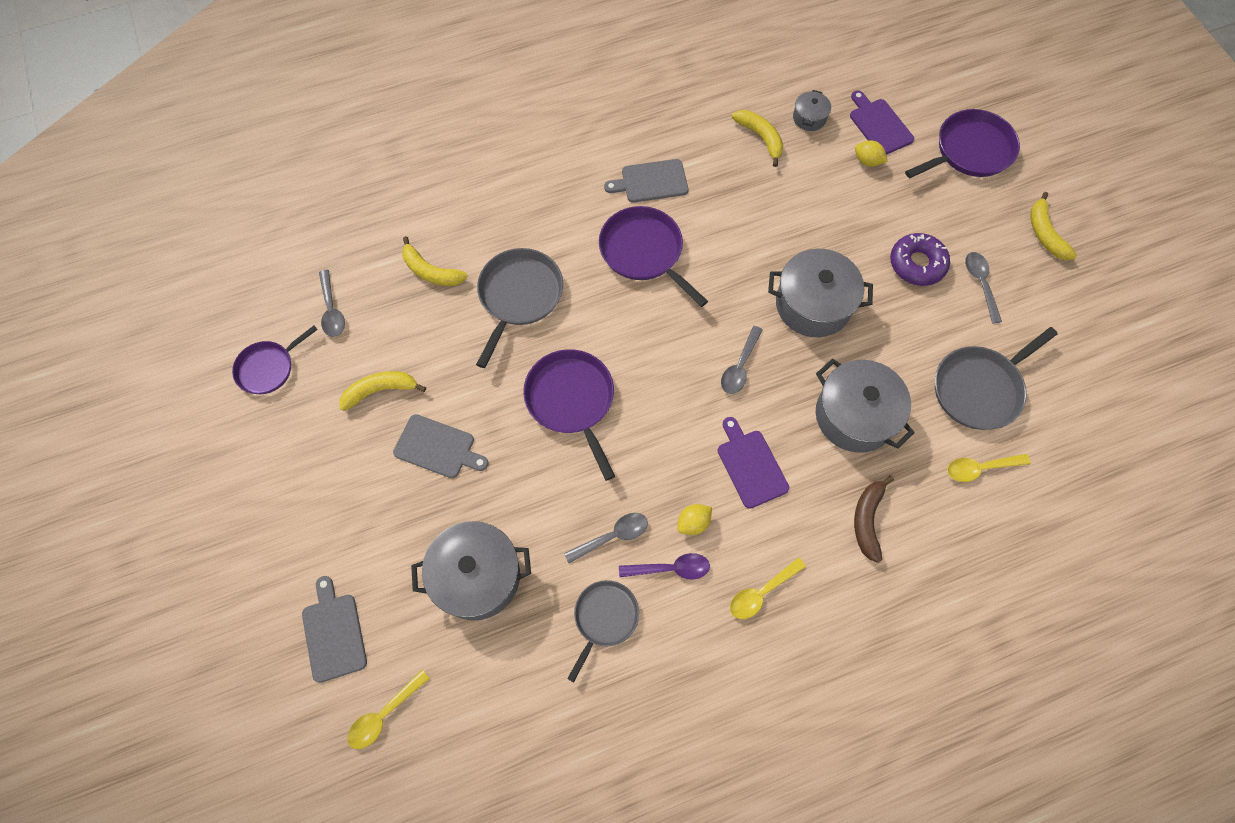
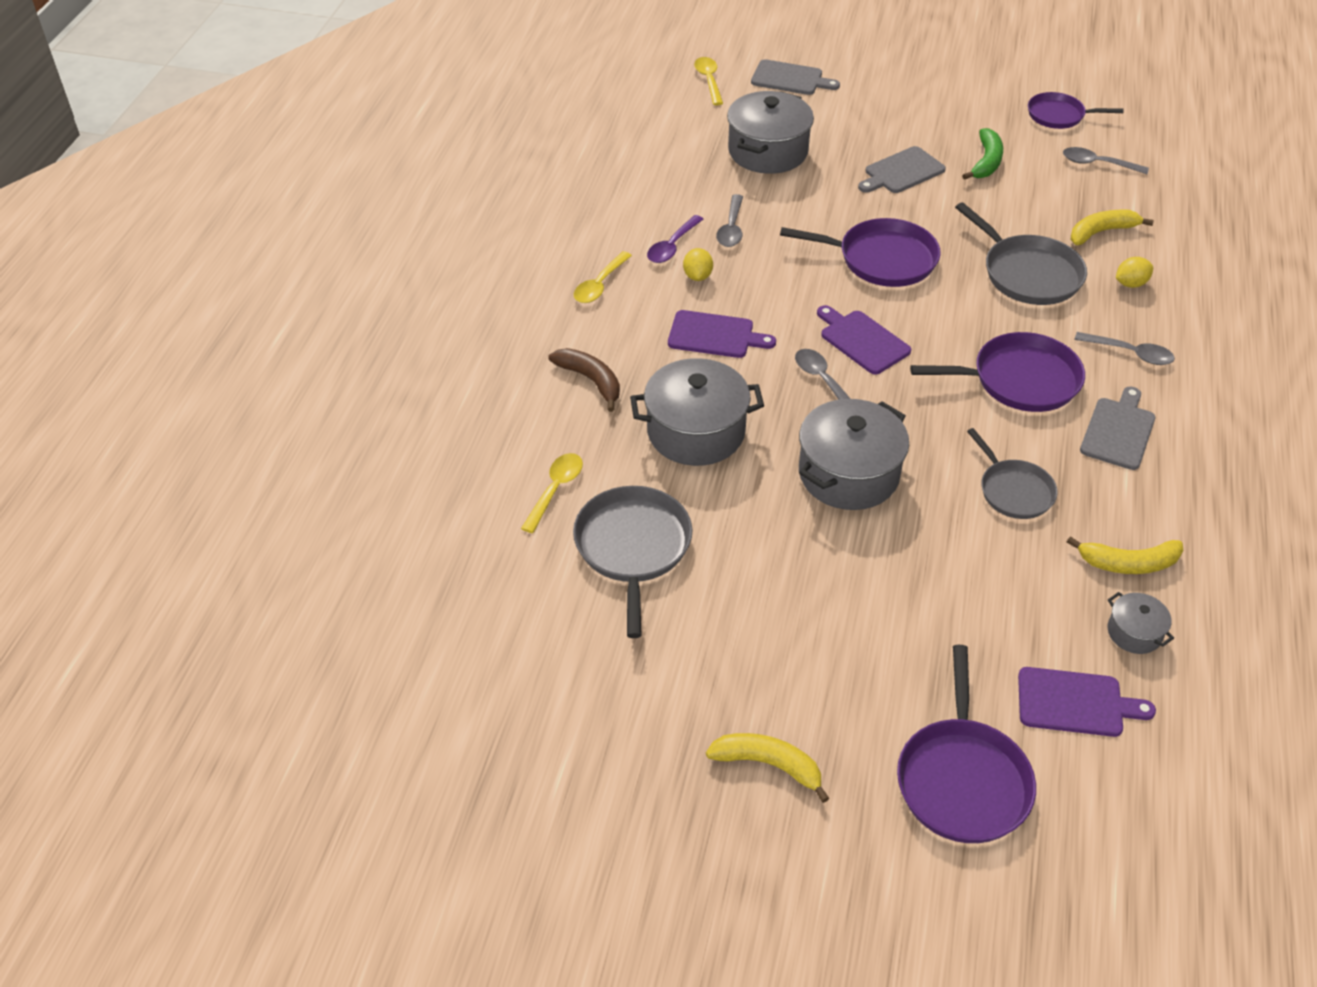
camera: 125 degrees right, 20 degrees down
(268, 368) = (1058, 115): purple pan -> purple pan turned 75 degrees counterclockwise
(380, 390) = (986, 162): yellow banana -> green banana
(604, 618) = (670, 197): grey pan -> grey pan (1014, 491)
(678, 364) = (862, 340): none -> purple cutting board
(761, 592) = (600, 285): yellow spoon -> yellow spoon turned 150 degrees counterclockwise
(867, 161) = (1019, 649): yellow lemon -> yellow lemon (1130, 284)
(917, 264) = (828, 598): purple donut -> none
(980, 284) = (753, 640): grey spoon -> grey spoon (1130, 353)

